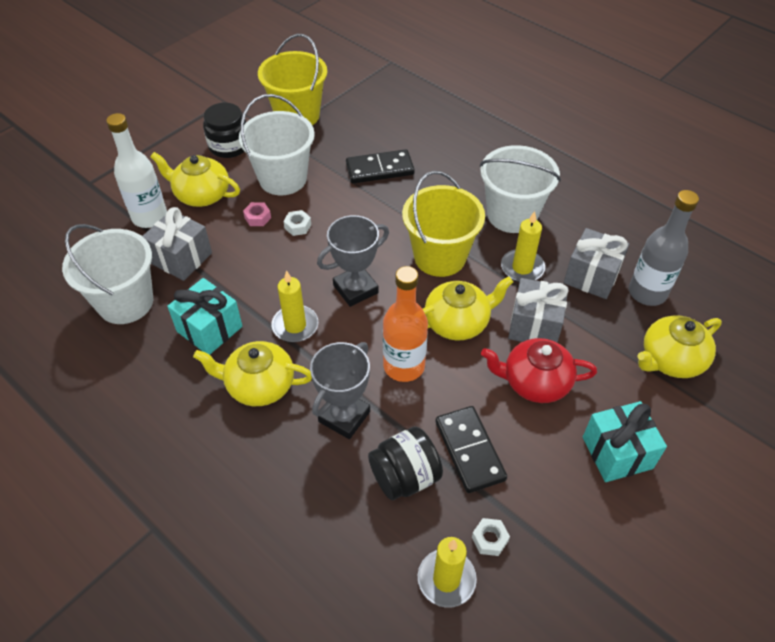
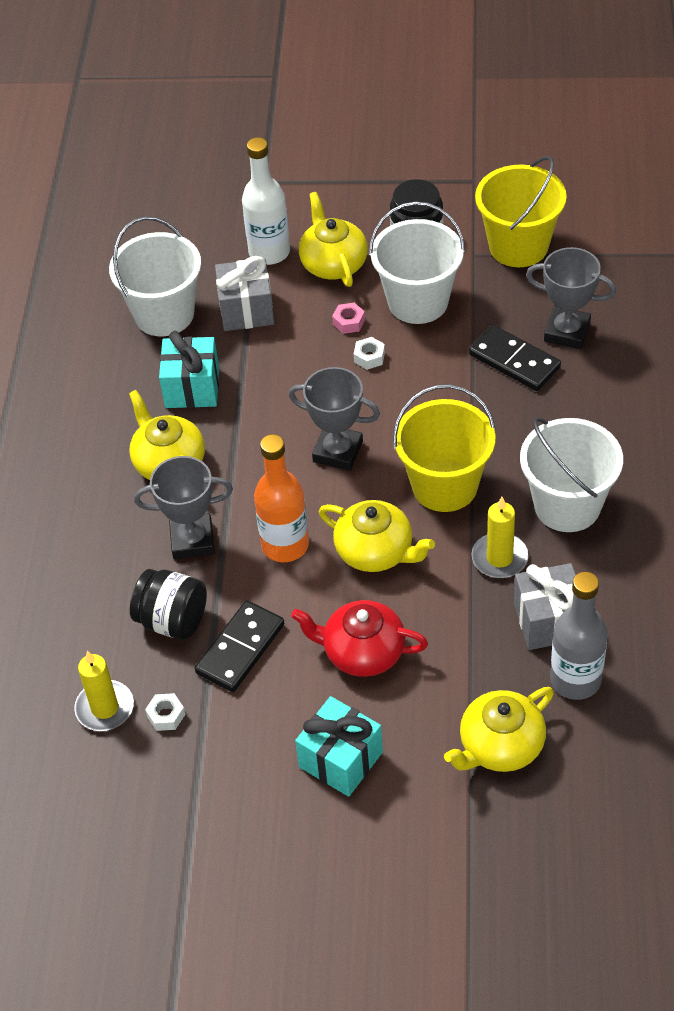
camera: 55 degrees right, 0 degrees up
(295, 326) = (253, 440): yellow candle -> none
(384, 137) = (567, 332): none -> grey trophy
(534, 326) = (432, 612): grey gift -> none
(534, 382) = (362, 652): red teapot -> red teapot turned 45 degrees counterclockwise
(670, 360) = (500, 746): yellow teapot -> yellow teapot turned 60 degrees counterclockwise

